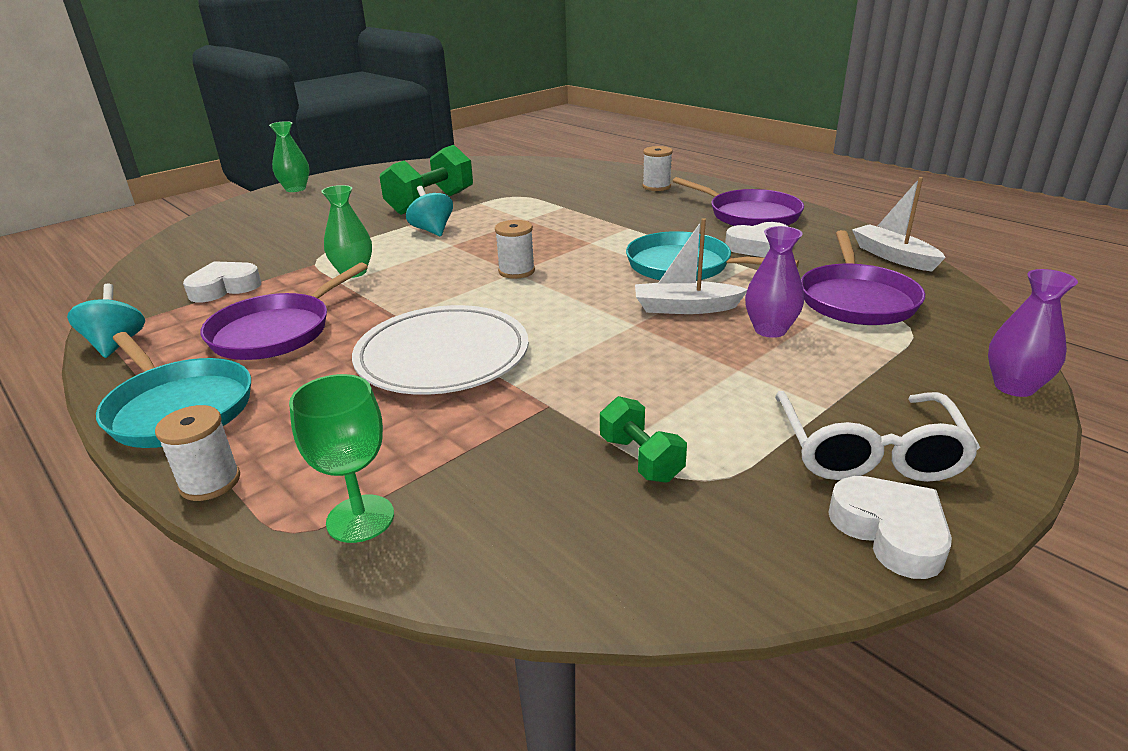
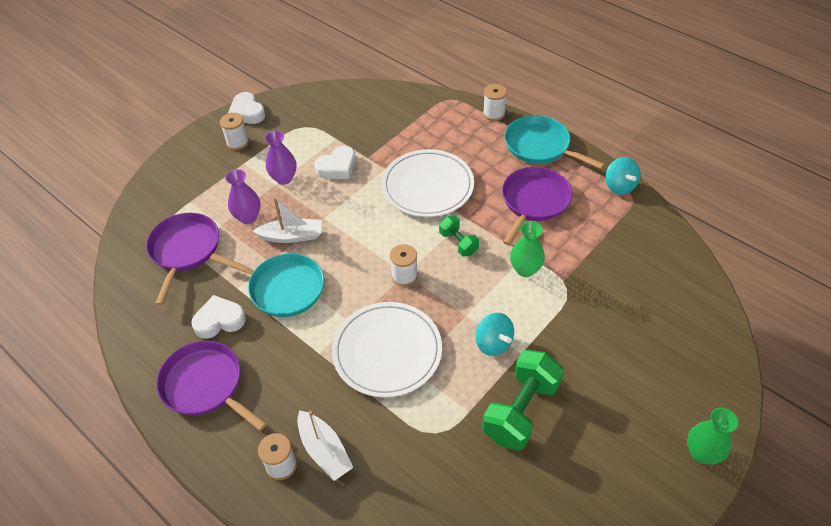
camera: 175 degrees right, 20 degrees up
(224, 288) = (606, 245): white heart -> white heart (337, 167)
(360, 518) = (428, 105): green goblet -> none
(551, 228) = (387, 351): none -> white plate
(641, 459) = (327, 134): green dumbbell -> green dumbbell (458, 243)
(868, 452) = (237, 142): white glasses -> white spool
(893, 256) = (127, 308): white boat -> white boat (324, 450)
(1014, 387) = (152, 181): purple vase -> purple vase (284, 178)

